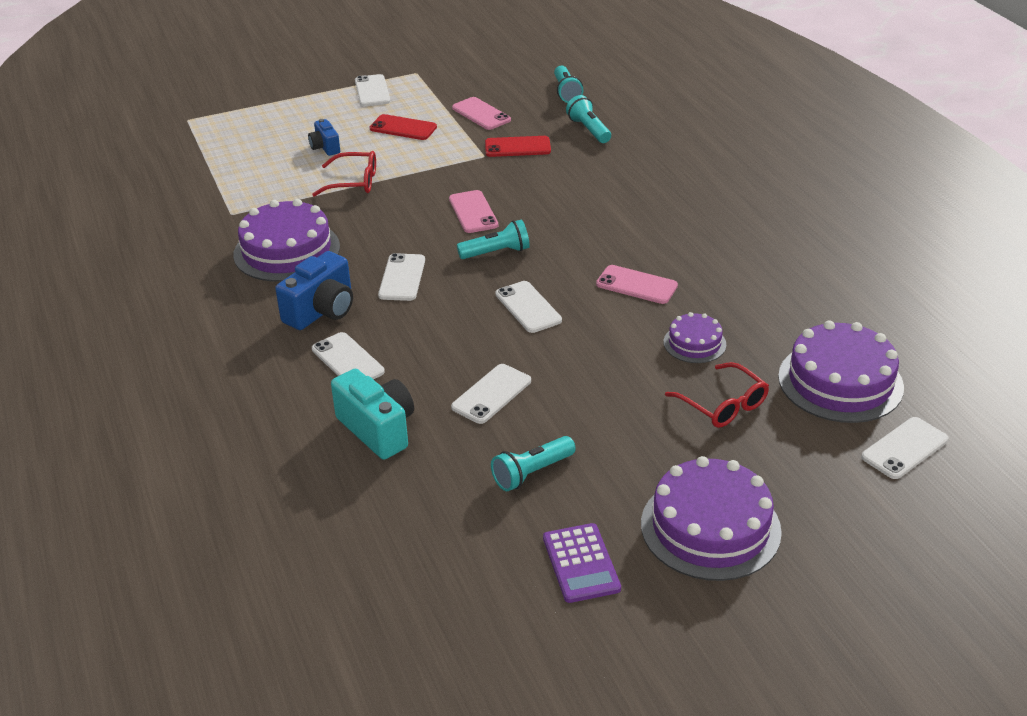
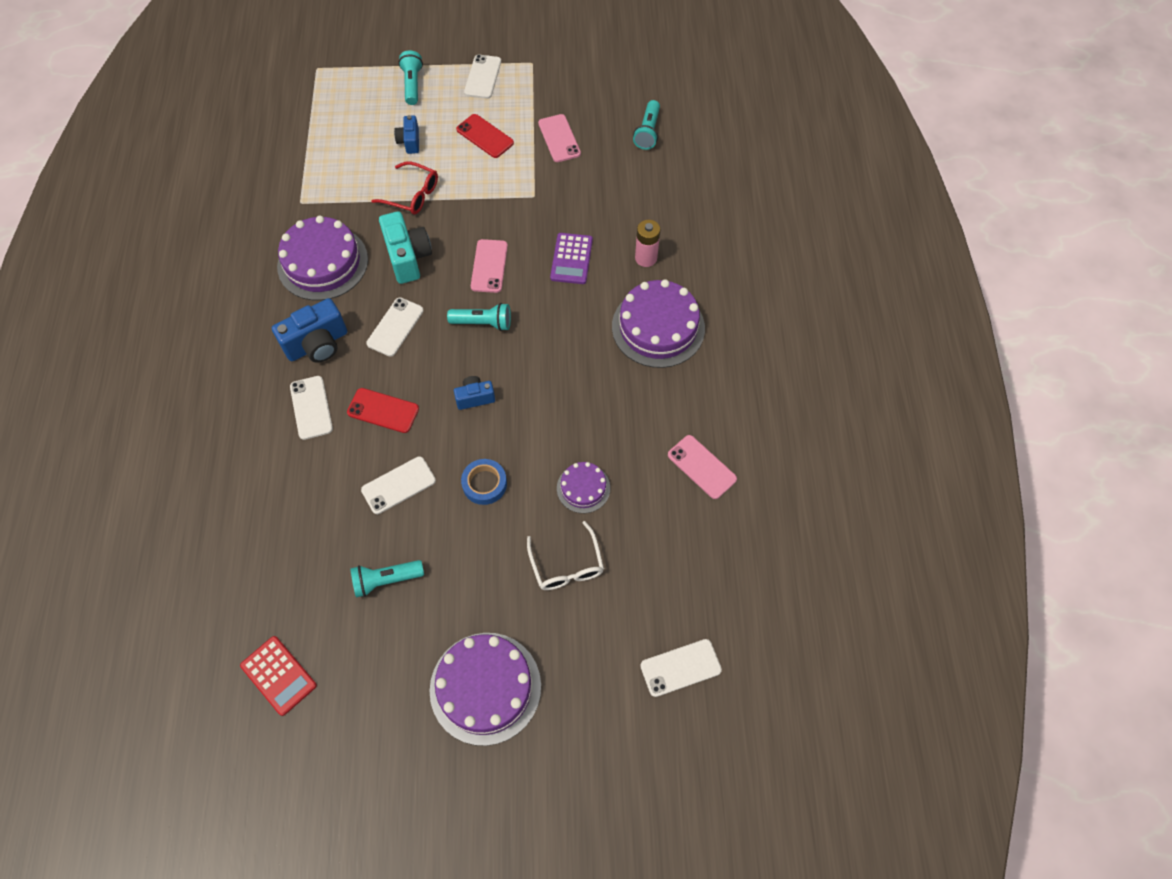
camera: 20 degrees right, 25 degrees up
(378, 429) = (299, 491): turquoise camera -> turquoise camera (408, 257)
(459, 591) = (279, 675): none -> red calculator
(517, 147) = (567, 194): red phone -> red phone (383, 410)
(528, 307) = (475, 398): white phone -> blue camera
(581, 563) = (374, 684): purple calculator -> purple calculator (571, 259)
(587, 368) = (484, 484): none -> blue tape
(589, 130) = (640, 190): turquoise flashlight -> turquoise flashlight (412, 84)
(630, 171) = (646, 258): none -> pink battery
(636, 285) = (574, 403): pink phone -> pink phone (701, 467)
(723, 404) = (566, 565): red glasses -> white glasses
(840, 381) = (674, 576): purple cake -> purple cake (658, 327)

